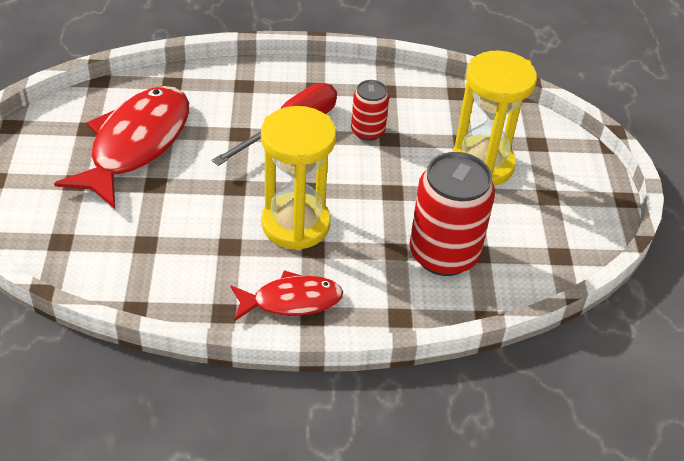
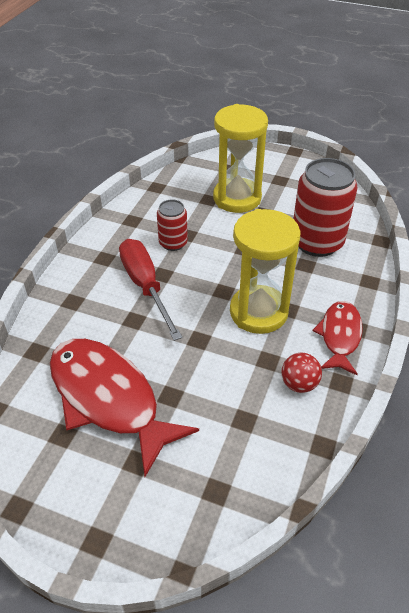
camera: 65 degrees left, 0 degrees up
(207, 277) = (299, 384): none -> red ball

